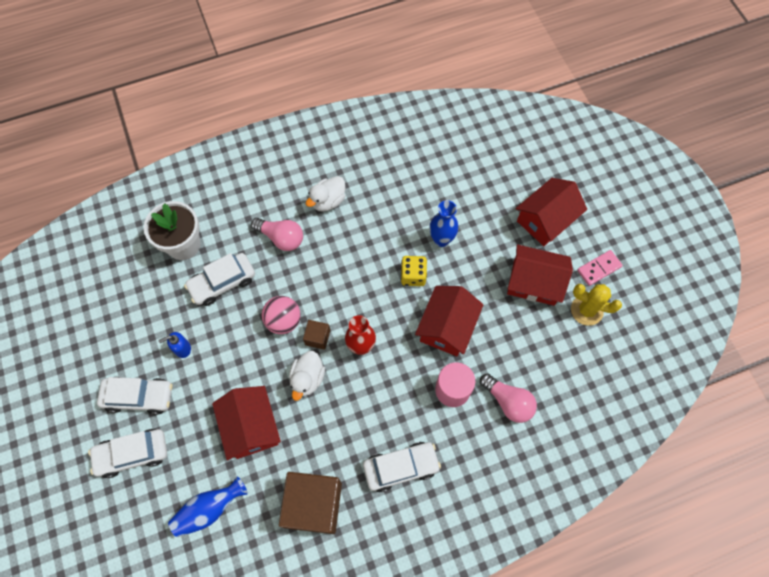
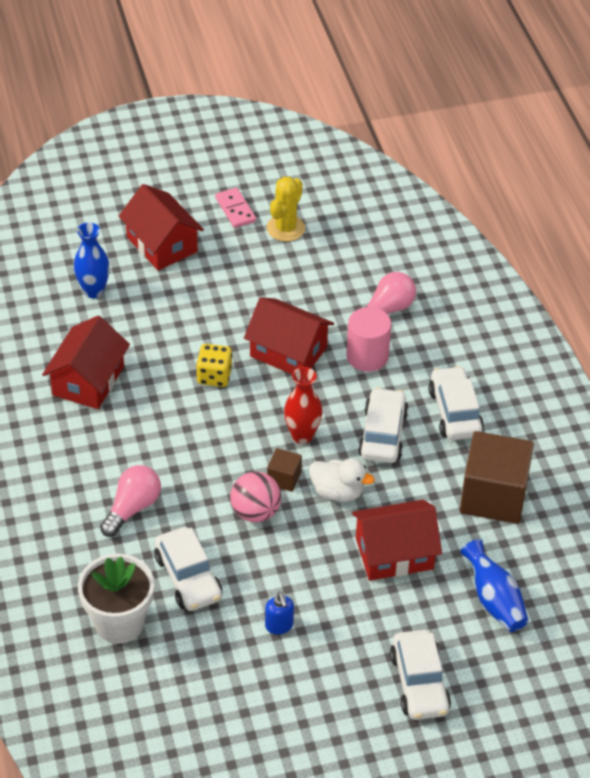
camera: 85 degrees left, 20 degrees down
(139, 396) = (341, 676): white car -> white car (382, 434)
(328, 201) = (86, 453): white duck -> none
(441, 239) = (169, 343): blue vase -> blue vase (94, 291)
(534, 282) = (243, 267): red house -> red house (88, 380)

